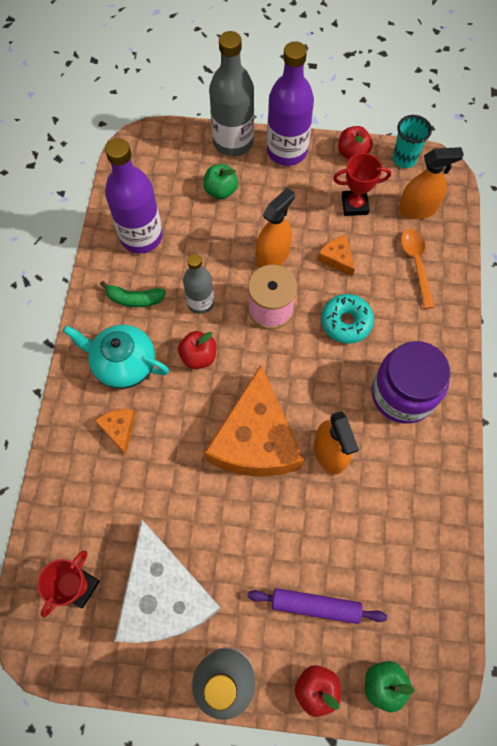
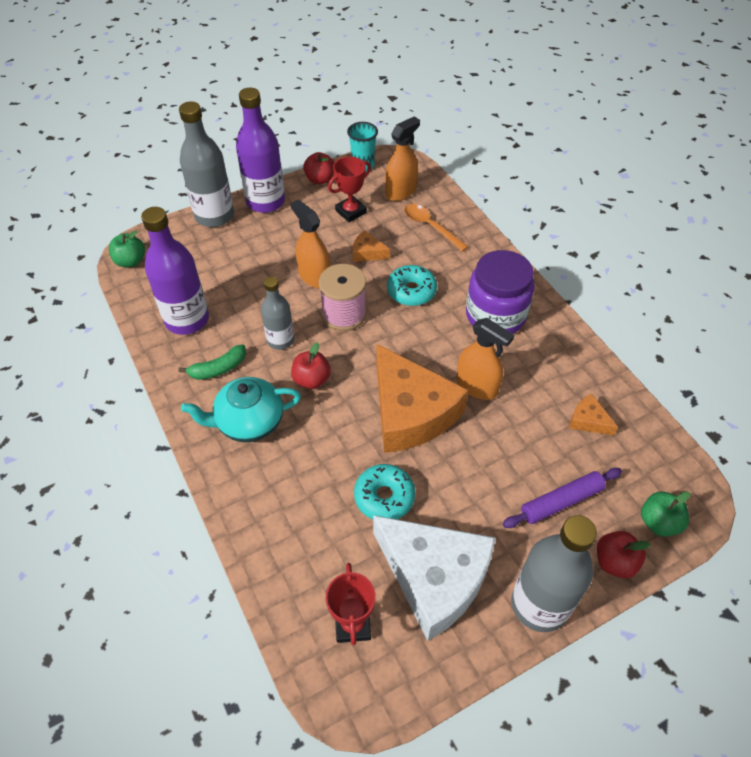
camera: 35 degrees left, 15 degrees down
(119, 429) = (286, 475): orange cheese -> orange cheese (588, 421)
(178, 500) = (384, 497): none -> turquoise donut
(221, 191) = (232, 253): green apple -> green apple (131, 261)
(273, 255) = (314, 276): orange spray bottle -> orange spray bottle turned 45 degrees counterclockwise

